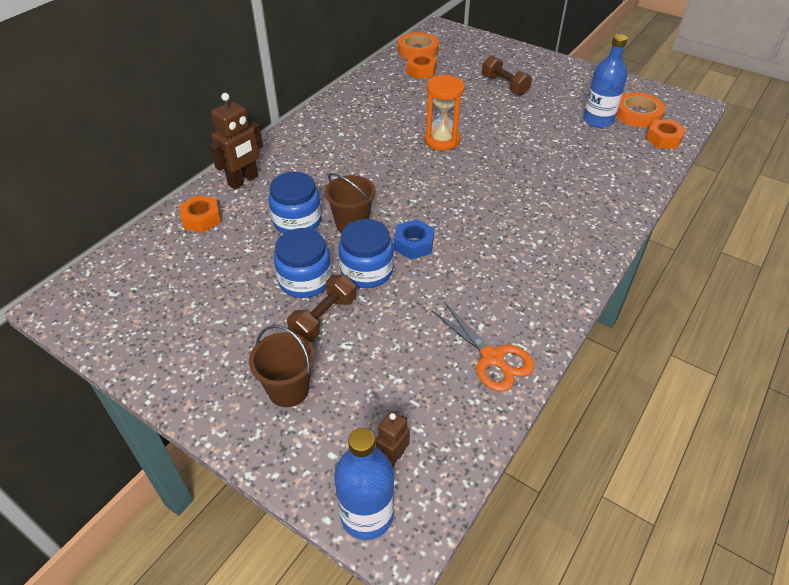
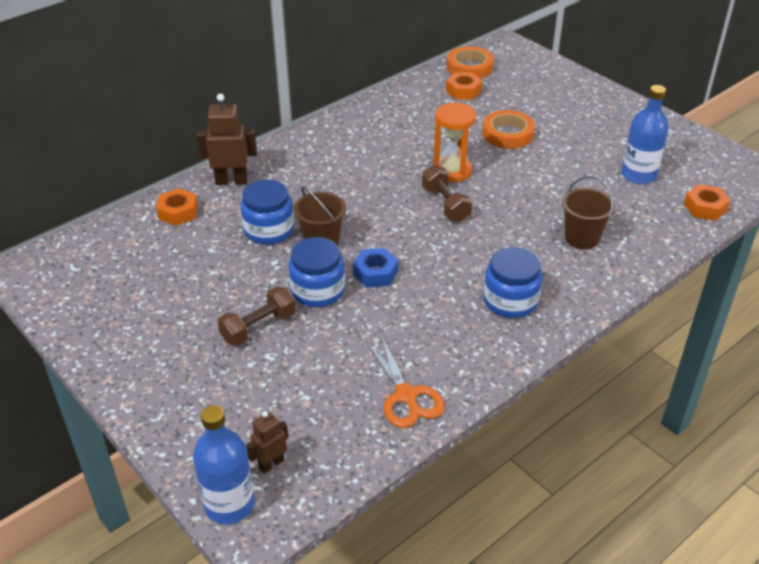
camera: 15 degrees right, 5 degrees down
(243, 180) = (231, 181): brown robot -> brown robot turned 150 degrees counterclockwise
(288, 389) = (201, 384): brown bucket -> brown bucket (582, 238)
(305, 280) = (254, 288): blue jar -> blue jar (510, 301)
(504, 85) = (550, 120): brown dumbbell -> brown dumbbell (445, 204)
(637, 114) = (689, 175): orange tape -> orange tape (507, 134)

